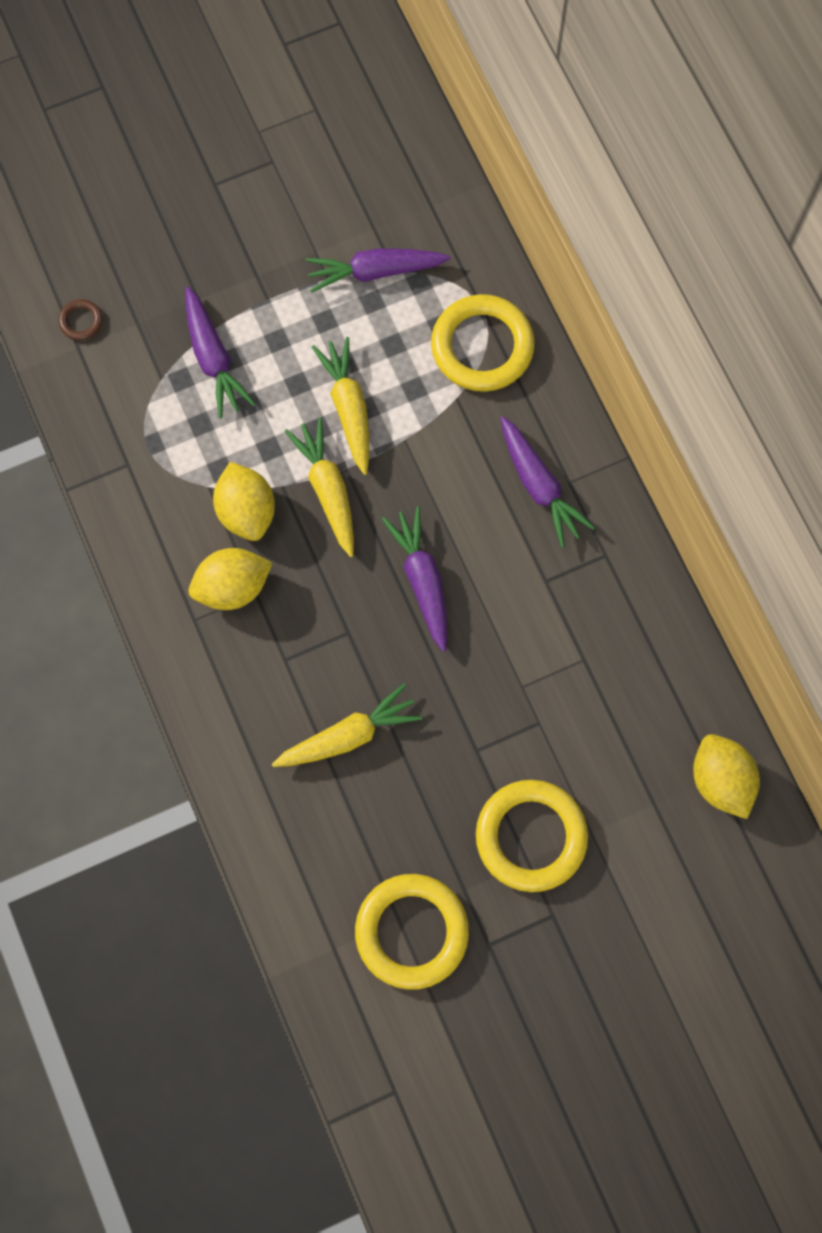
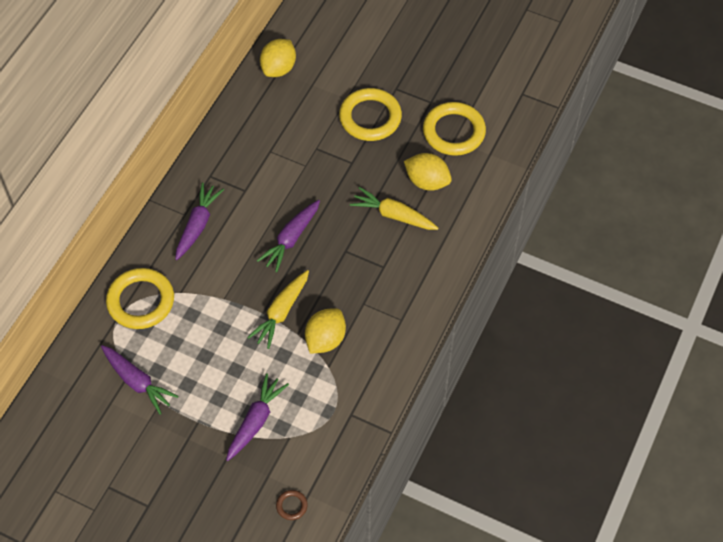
camera: 130 degrees left, 15 degrees down
(233, 587) = (369, 315): yellow lemon -> yellow lemon (427, 181)
(348, 408) = (228, 336): yellow carrot -> none

